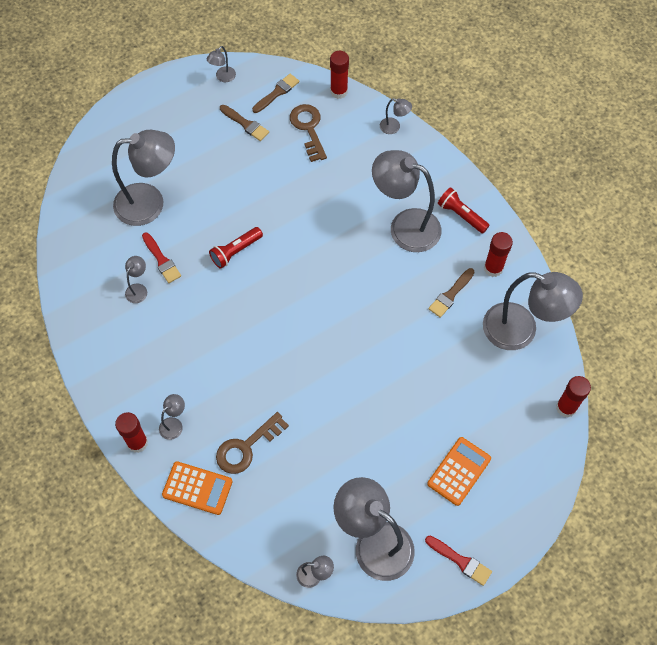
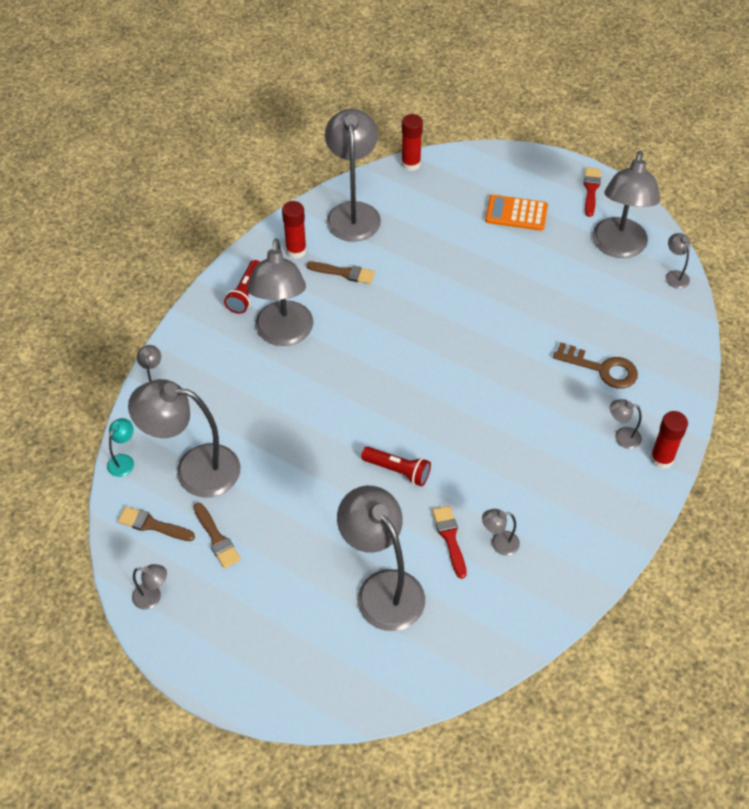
camera: 115 degrees left, 10 degrees down
(161, 260) = (450, 538): red brush -> red brush turned 45 degrees counterclockwise
(197, 488) = (667, 389): orange calculator -> none
(245, 124) = (216, 538): brown brush -> brown brush turned 135 degrees clockwise
(308, 129) = (194, 469): brown key -> grey lamp
(339, 91) = (124, 461): red glue stick -> turquoise lamp

